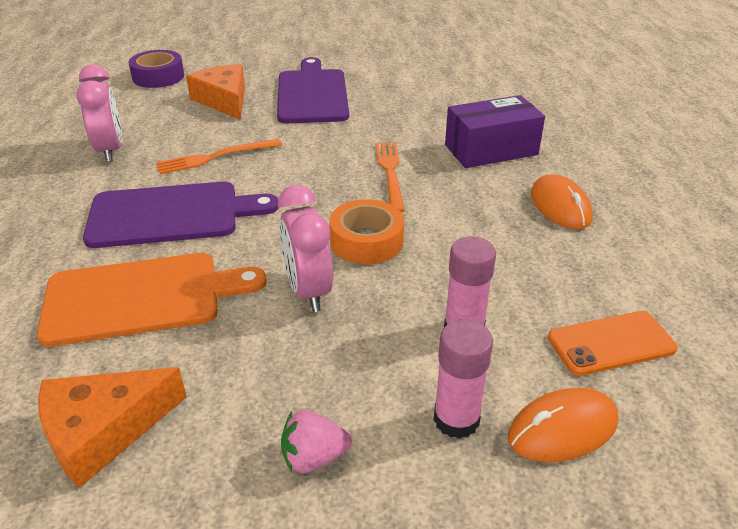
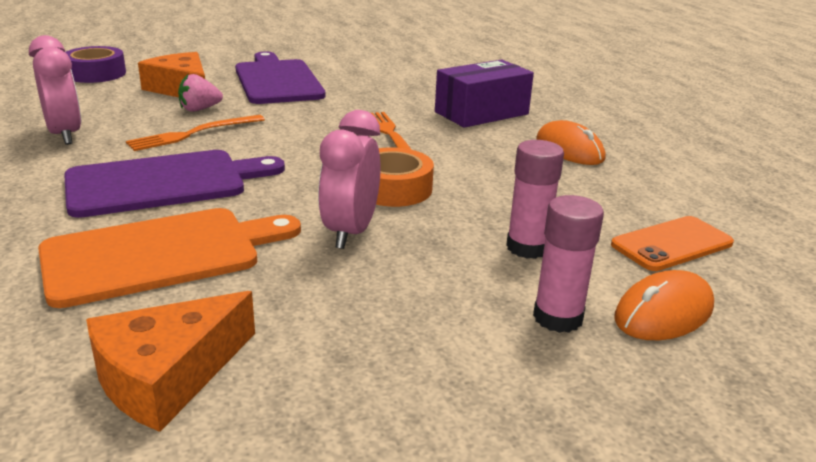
camera: 15 degrees left, 10 degrees down
(308, 291) = (350, 232): pink clock -> pink clock turned 45 degrees clockwise
(313, 457) = (426, 367): pink strawberry -> pink strawberry (199, 109)

